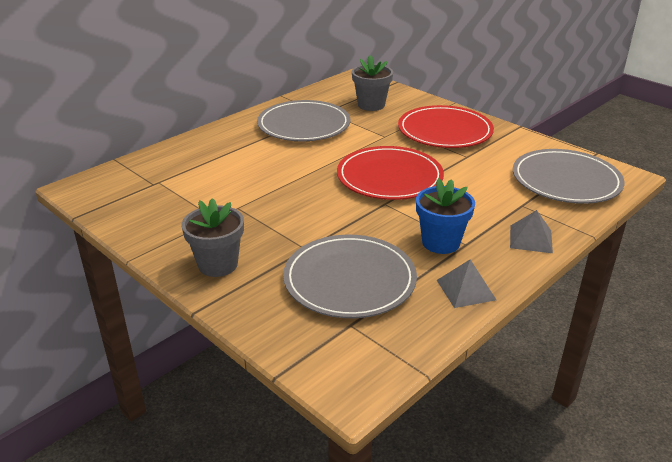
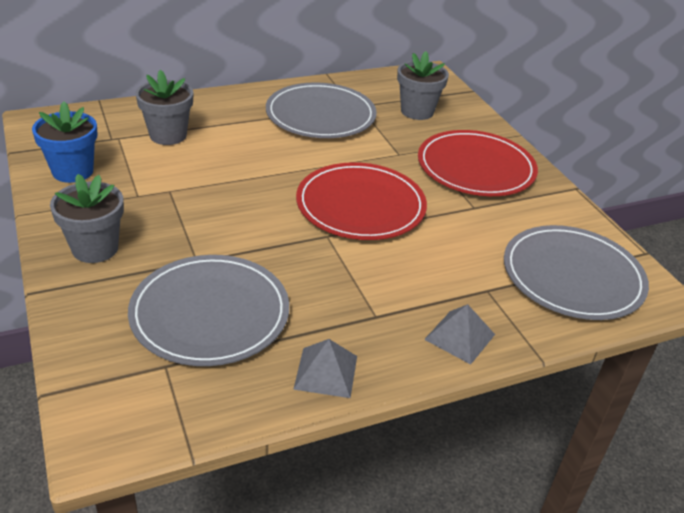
camera: 20 degrees right, 5 degrees up
(198, 169) = (168, 135): none -> grey flower pot
(440, 242) = (348, 304): blue flower pot -> blue flower pot (73, 171)

